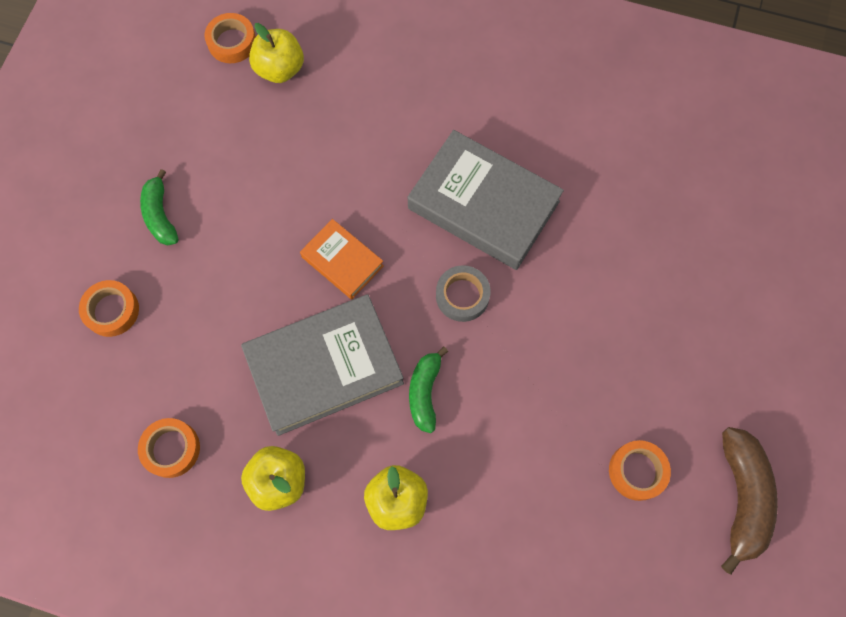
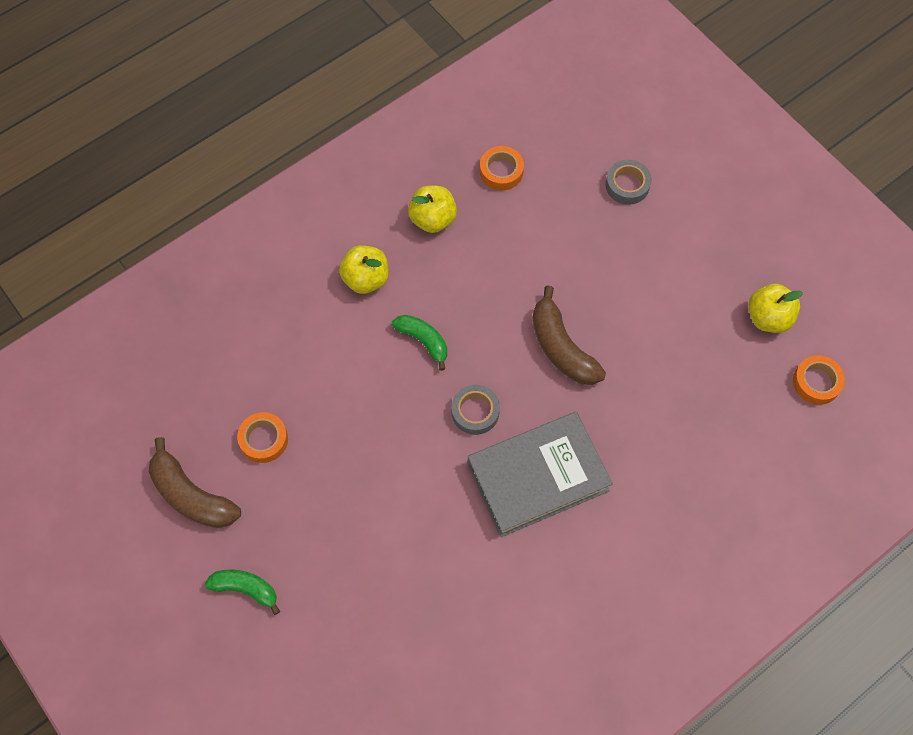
camera: 125 degrees right, 5 degrees down
(112, 310) = (627, 185): orange tape -> grey tape
(160, 215) = (684, 251): green banana -> green banana (245, 588)
(280, 69) = (766, 403): yellow apple -> yellow apple (768, 318)
(324, 367) = (489, 289): grey book -> none
(342, 261) = (561, 348): orange book -> brown banana

